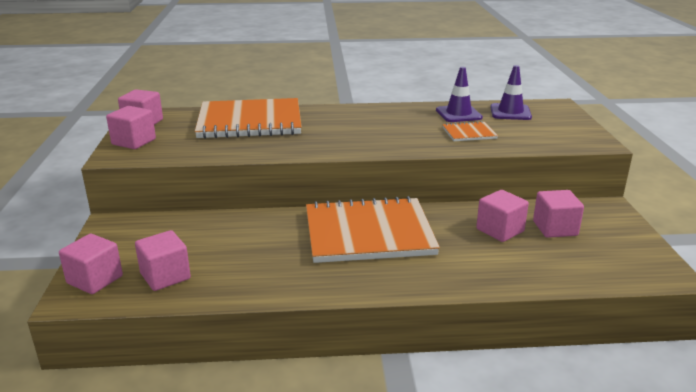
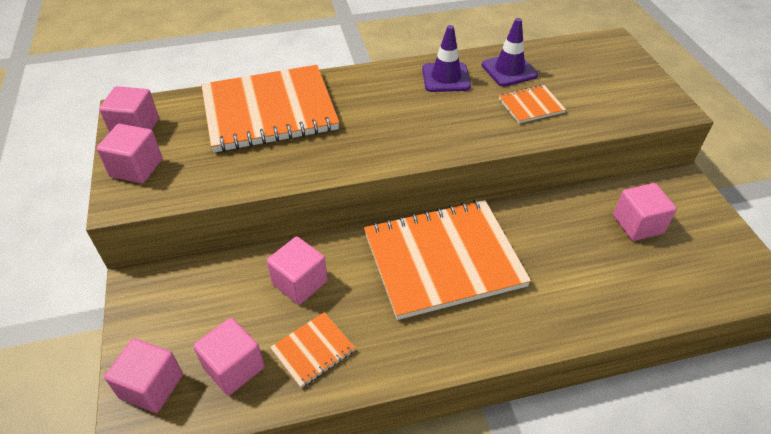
camera: 10 degrees left, 20 degrees up
(235, 273) = (313, 350): none -> orange notebook
(500, 230) = (582, 235): pink cube -> pink cube (300, 282)
(510, 112) = (565, 61): purple traffic cone -> purple traffic cone (446, 77)

